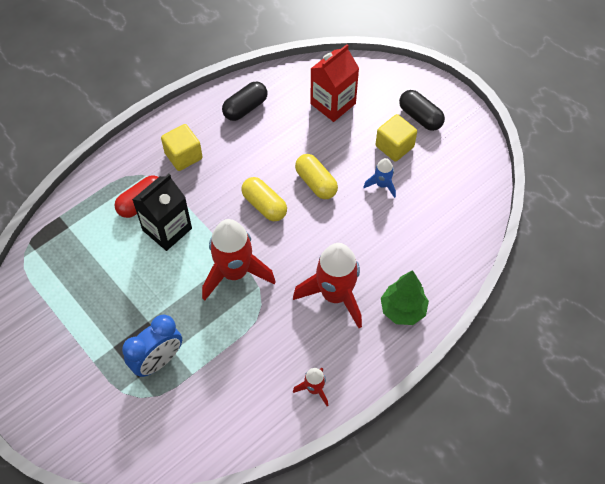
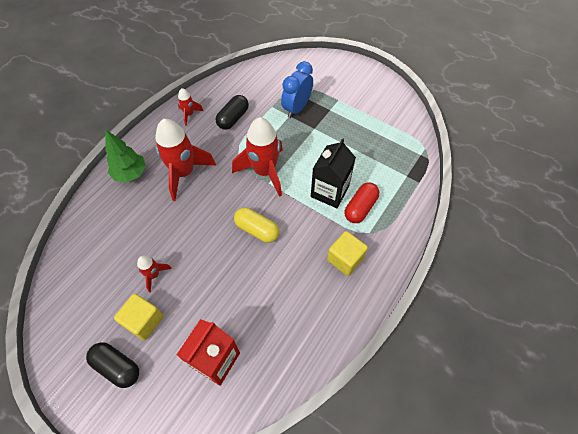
camera: 165 degrees right, 0 degrees up
(245, 108) = (306, 329): black capsule -> black capsule (233, 118)
(316, 183) = (216, 262): yellow capsule -> none
(382, 185) = (154, 275): blue rocket -> red rocket

